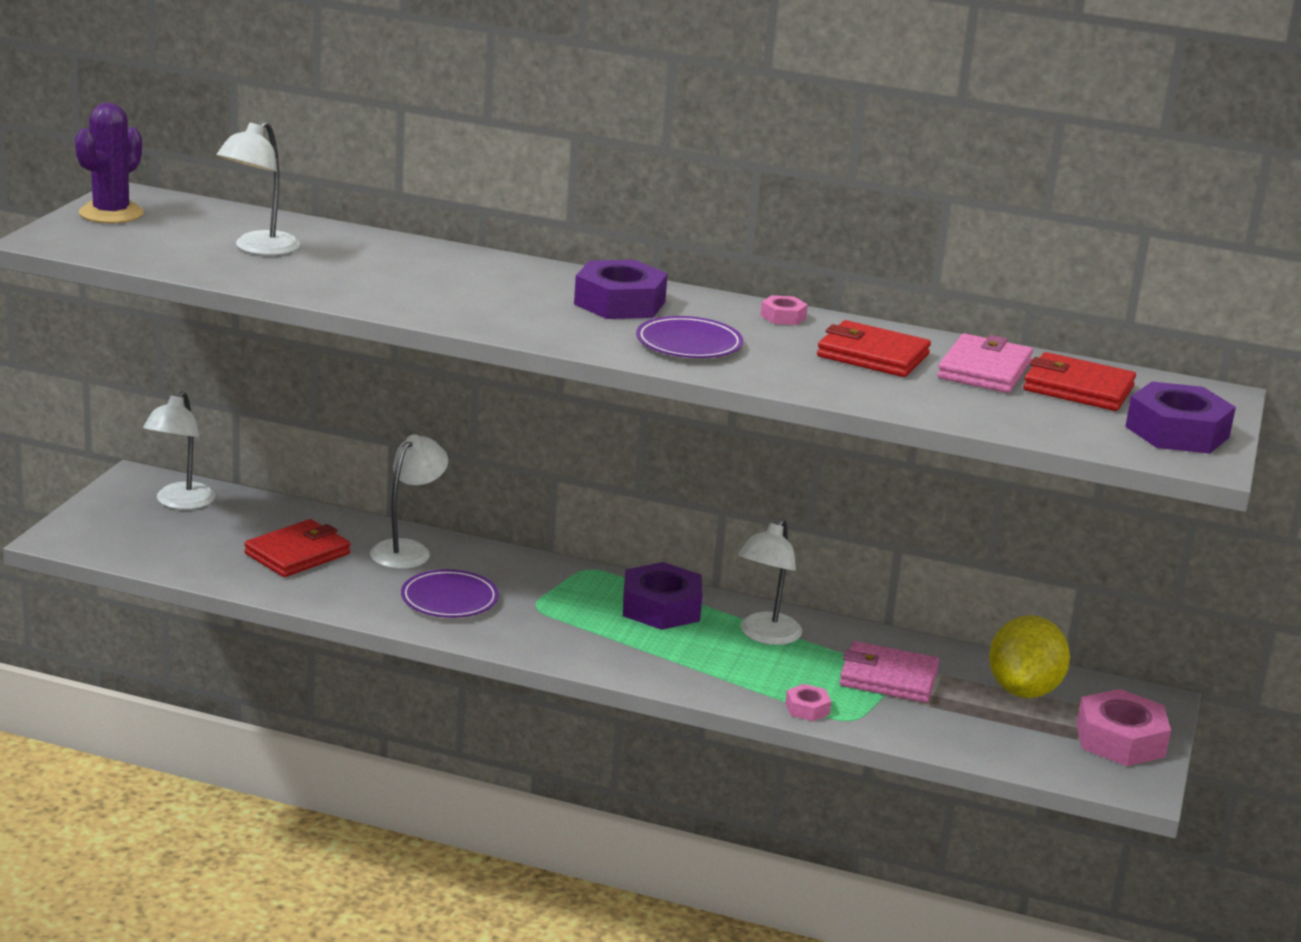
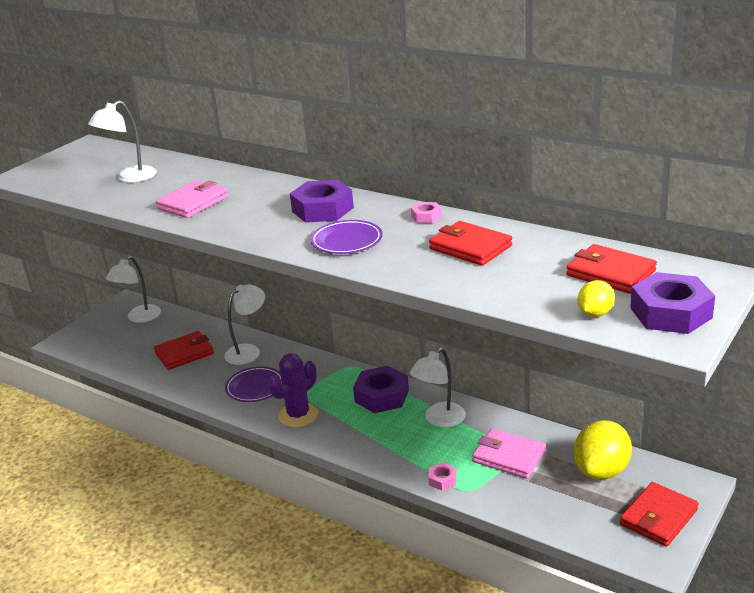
camera: 20 degrees right, 5 degrees up
(111, 213) = (66, 157): purple cactus -> purple cactus (298, 415)
(984, 370) = (546, 258): pink wallet -> pink wallet (193, 203)
(1085, 432) = (595, 313): none -> yellow lemon
(1120, 740) = (658, 517): pink nut -> red wallet

